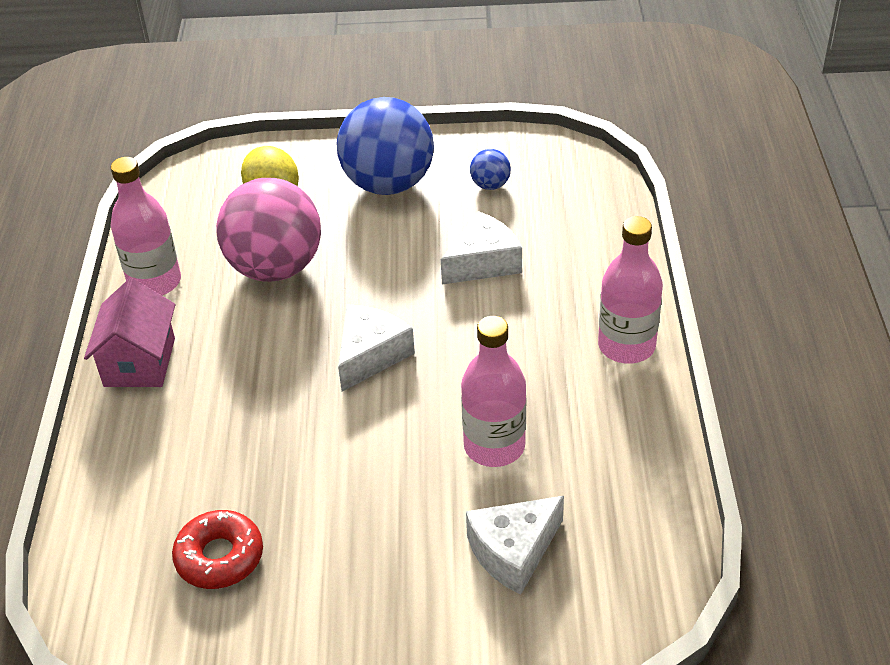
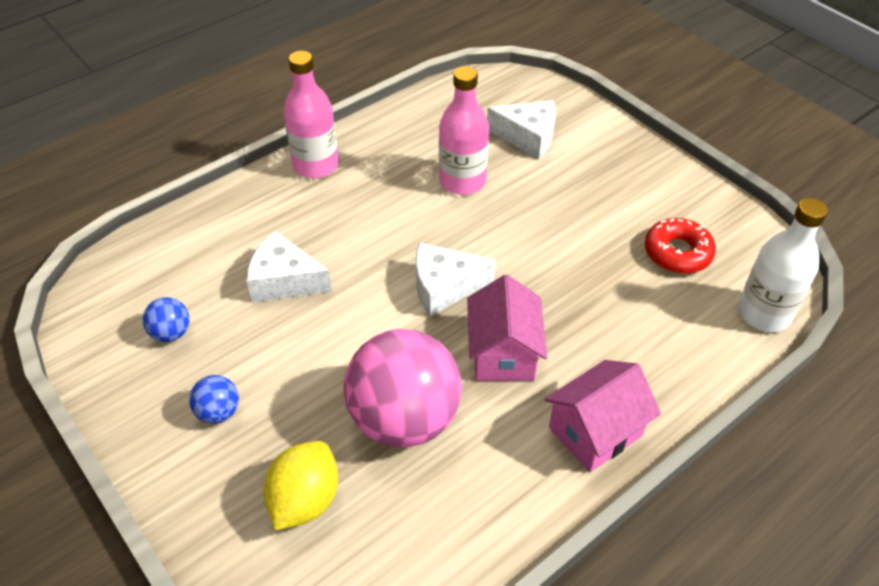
camera: 130 degrees left, 5 degrees up
(85, 566) = (764, 313): none -> white bottle
(155, 282) = (504, 504): pink bottle -> none
(264, 352) = (503, 353): none -> pink house
(388, 184) = (219, 412): blue ball -> blue ball, size x0.42

